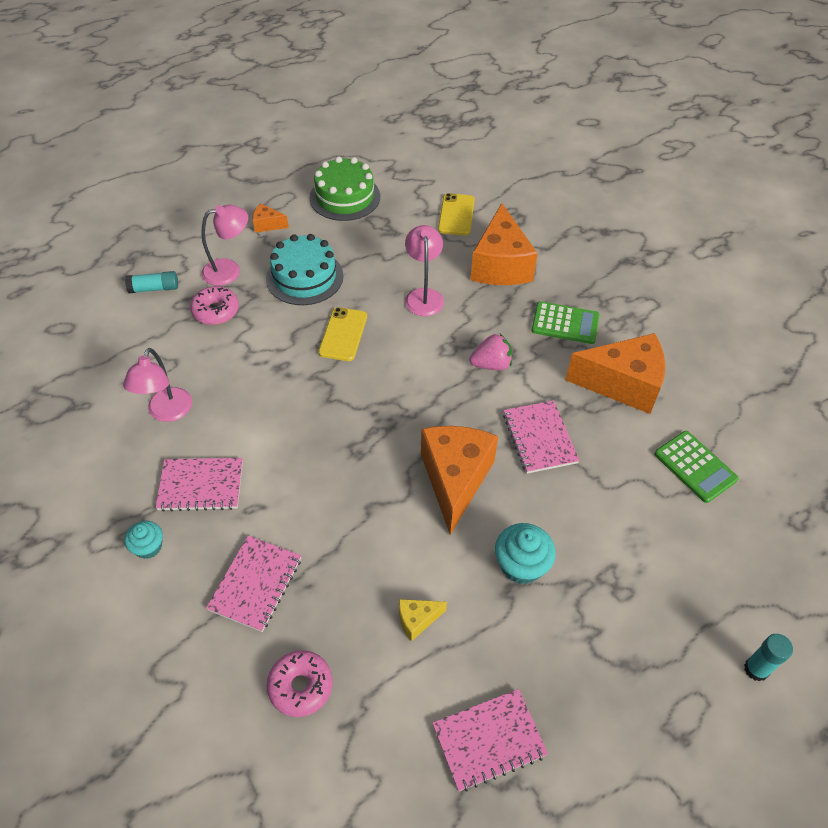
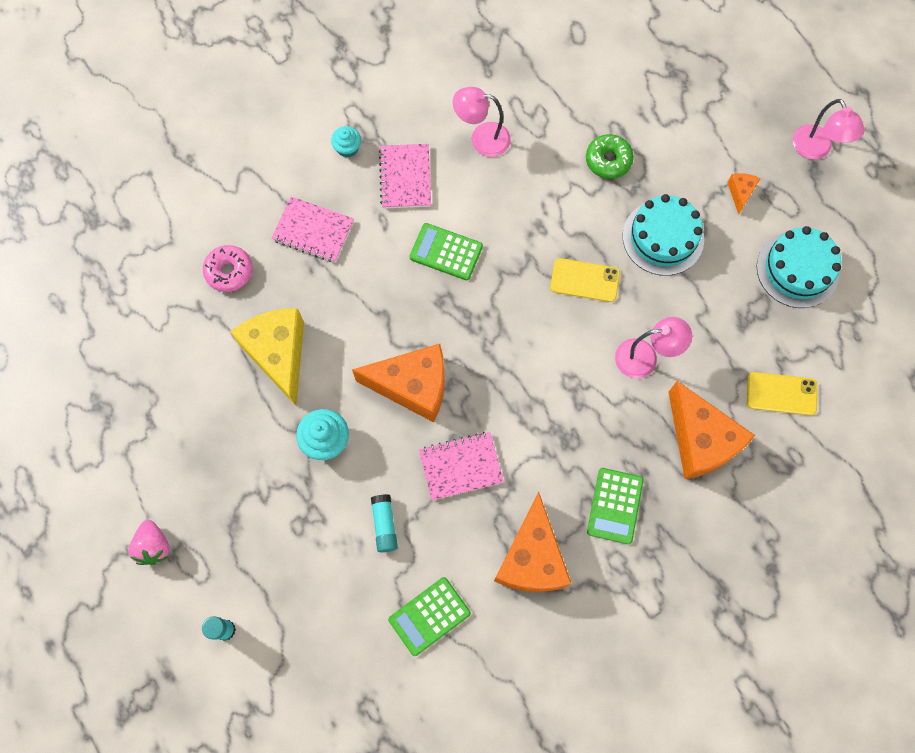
camera: 90 degrees right, 20 degrees up
(154, 288) = (635, 101): turquoise glue stick -> turquoise glue stick (384, 525)
(216, 311) = (608, 160): pink donut -> green donut
(229, 270) = (666, 165): pink lamp -> pink lamp (816, 150)
(300, 447) = (446, 252): none -> green calculator
(345, 197) = (797, 269): green cake -> turquoise cake
(417, 620) = (278, 354): yellow cheese -> yellow cheese, size x2.28
(489, 740) = (181, 407): pink notebook -> none
(491, 364) = (552, 424): pink strawberry -> pink strawberry (153, 546)
(500, 265) = (700, 441): orange cheese -> orange cheese turned 120 degrees counterclockwise

